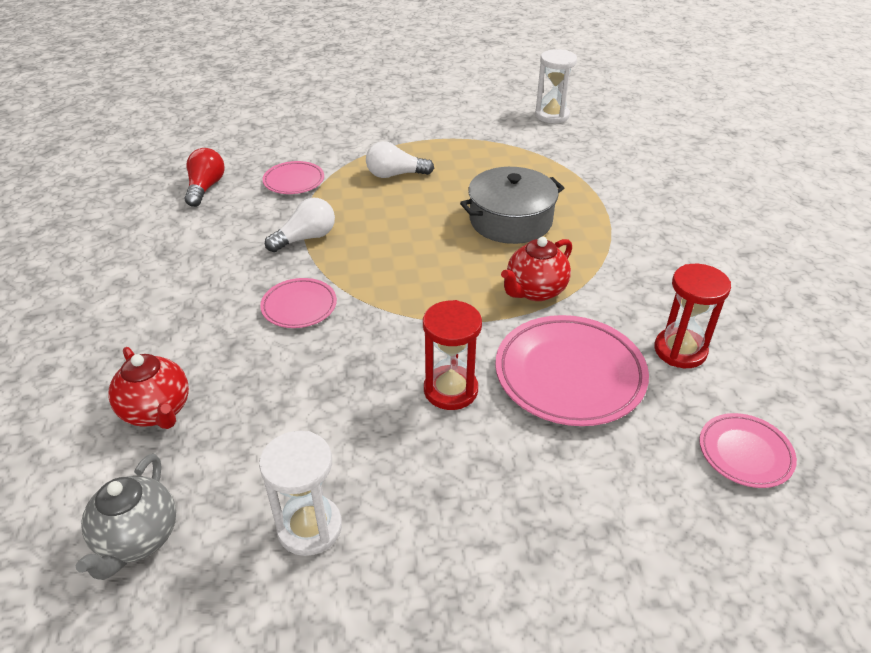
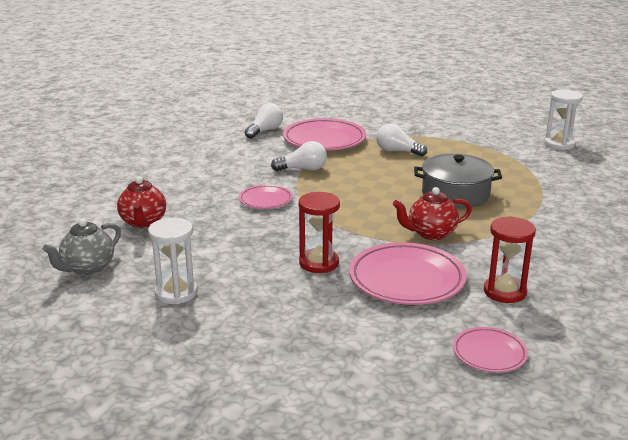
camera: 30 degrees right, 15 degrees down
(205, 188) = (265, 131): red light bulb -> white light bulb
(294, 181) = (324, 140): pink plate -> pink plate, size x1.81

